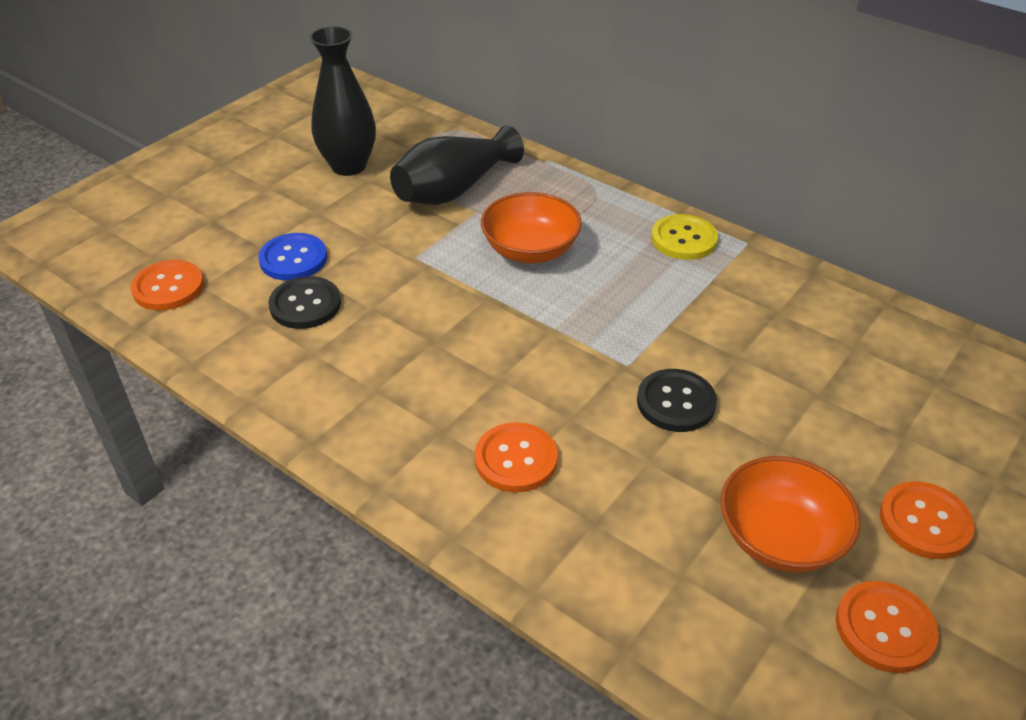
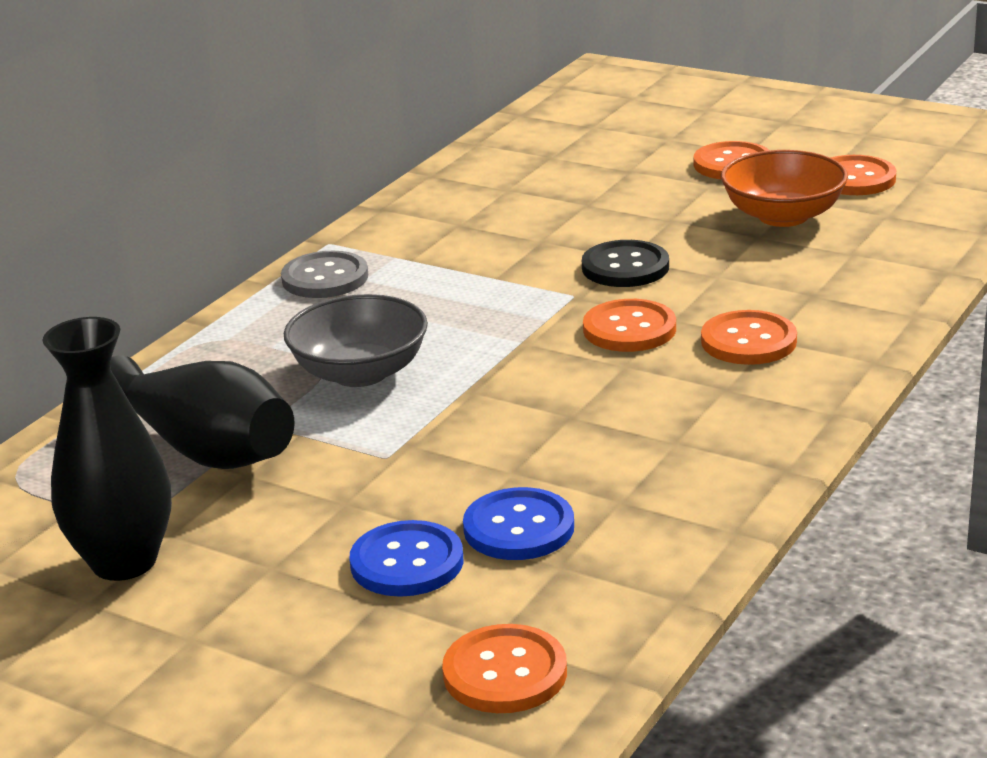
camera: 95 degrees left, 15 degrees down
(305, 305) = (519, 528): black button -> blue button
(530, 250) = (360, 373): orange bowl -> grey bowl
(558, 389) = (629, 329): none -> orange button
(684, 239) = (325, 278): yellow button -> grey button

